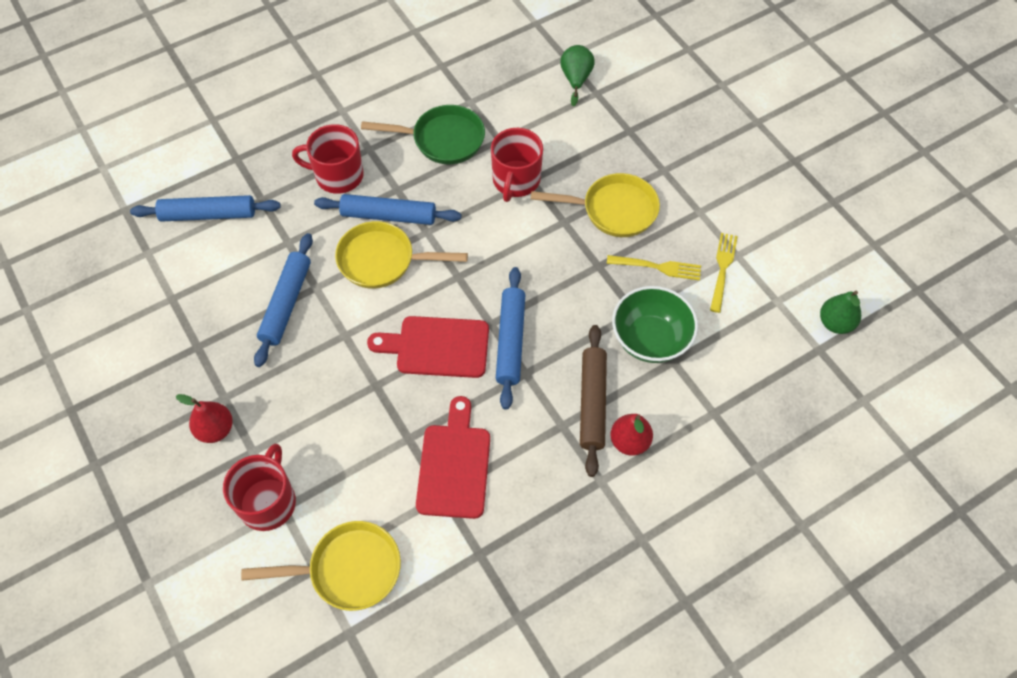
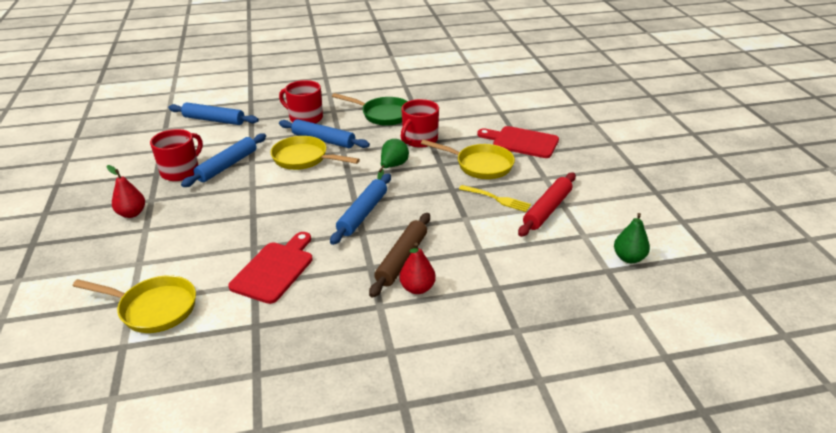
camera: 20 degrees right, 25 degrees down
(268, 501) = (132, 257): red mug -> red mug (181, 171)
(437, 347) = (309, 206): red cutting board -> red cutting board (522, 142)
(576, 79) = (490, 104): green pear -> green pear (393, 167)
(650, 339) = (468, 235): green bowl -> none
(722, 269) = (547, 210): yellow fork -> red rolling pin

